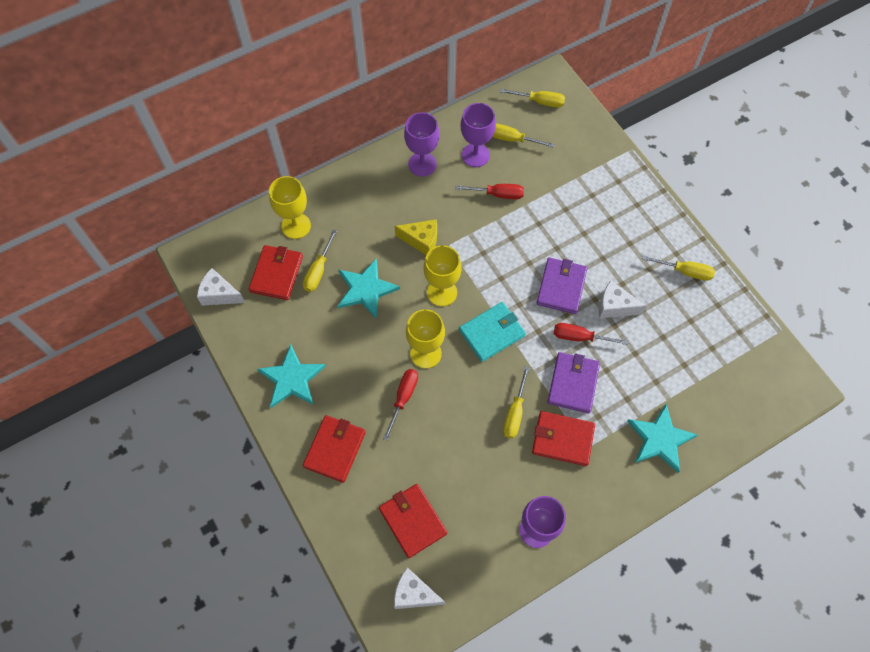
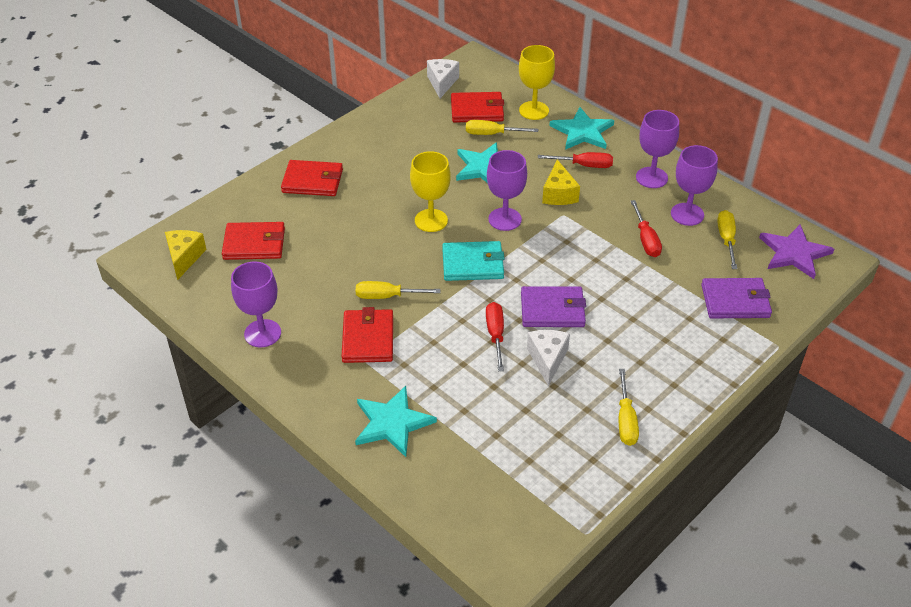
camera: 75 degrees right, 20 degrees down
(291, 378) = (374, 141): turquoise star -> turquoise star (582, 132)
(403, 398) = (377, 214): red screwdriver -> red screwdriver (584, 165)
(412, 521) = (254, 244): red wallet -> red wallet turned 45 degrees clockwise
(414, 594) = (184, 257): white cheese -> yellow cheese
(442, 292) = (505, 219): yellow goblet -> purple goblet
(492, 333) = (473, 264): turquoise wallet -> turquoise wallet turned 45 degrees counterclockwise
(539, 101) = (794, 253): yellow screwdriver -> purple star
(573, 383) = (436, 337): purple wallet -> purple wallet (735, 301)

